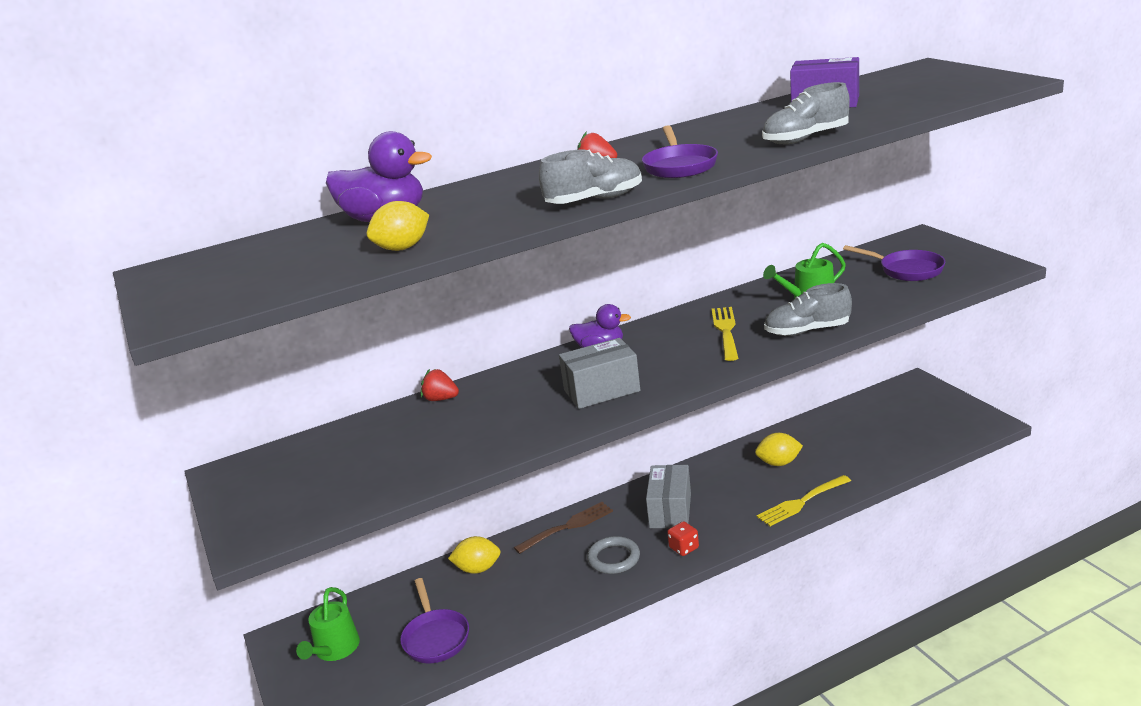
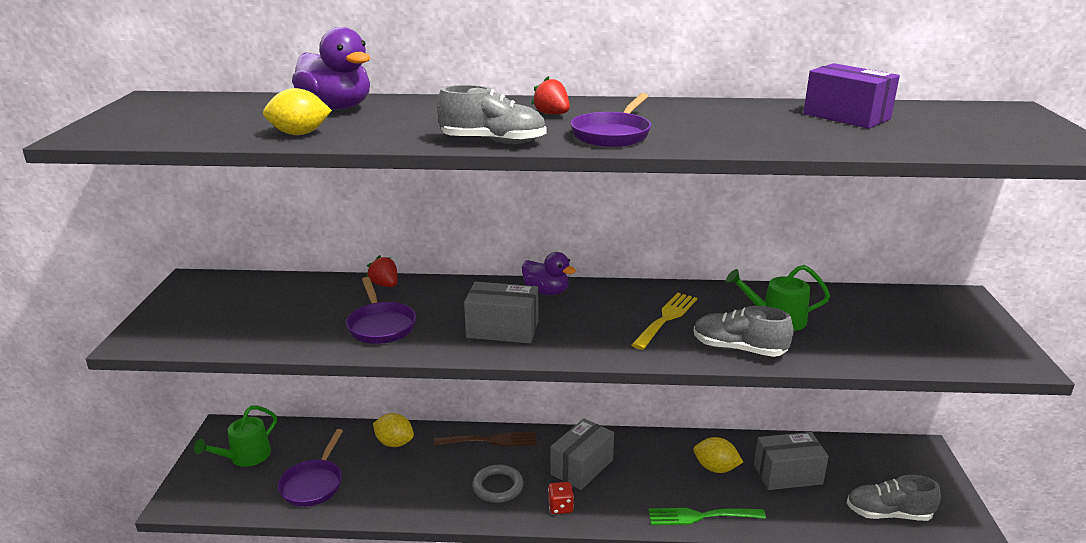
camera: 25 degrees right, 0 degrees up
(801, 502) = (700, 516): yellow fork -> green fork
(805, 139) = (764, 144): grey shoe -> grey shoe (888, 514)
(836, 443) = (787, 474): none -> grey box
(907, 270) = (910, 327): purple pan -> purple pan (381, 325)

